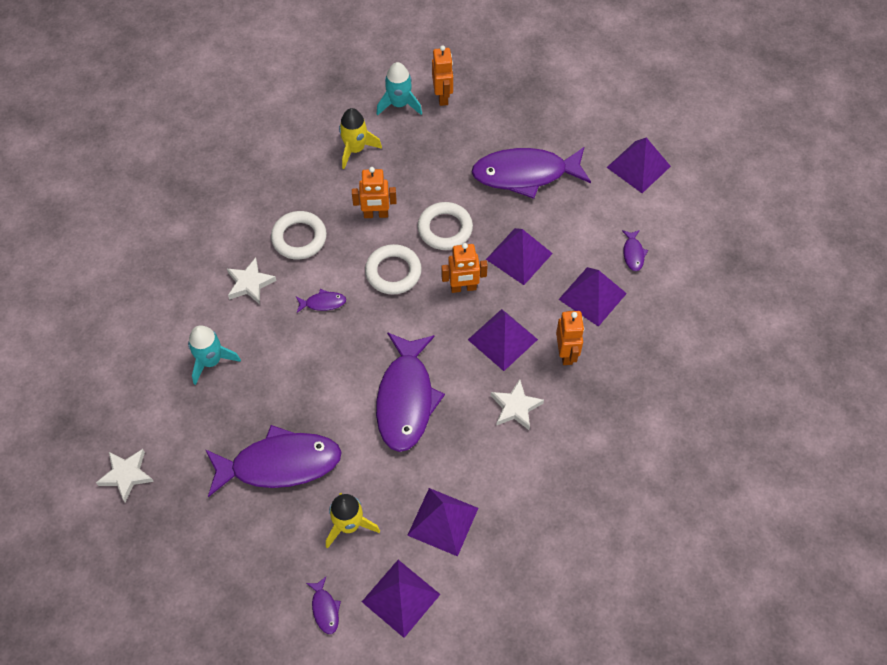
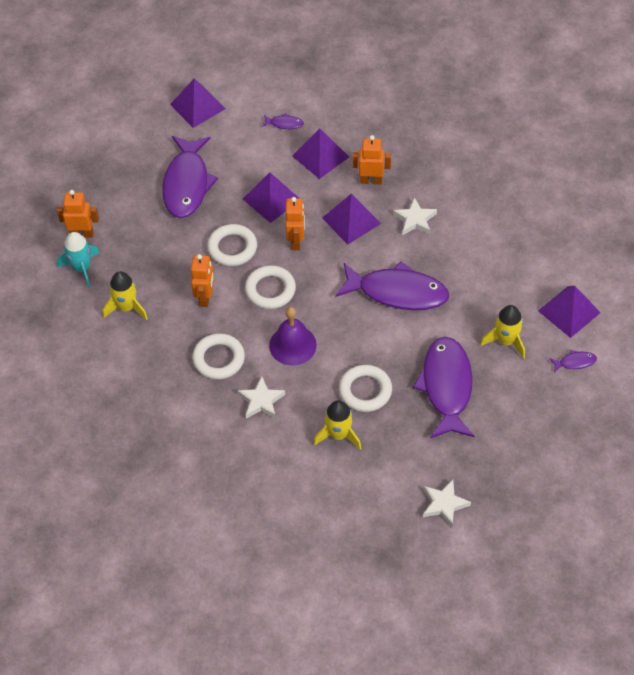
camera: 80 degrees left, 5 degrees down
(211, 361) = (338, 435): turquoise rocket -> yellow rocket
(268, 380) = (365, 391): none -> white ring
(323, 303) = (292, 345): purple fish -> purple bell
(442, 521) = (508, 278): purple pyramid -> none

